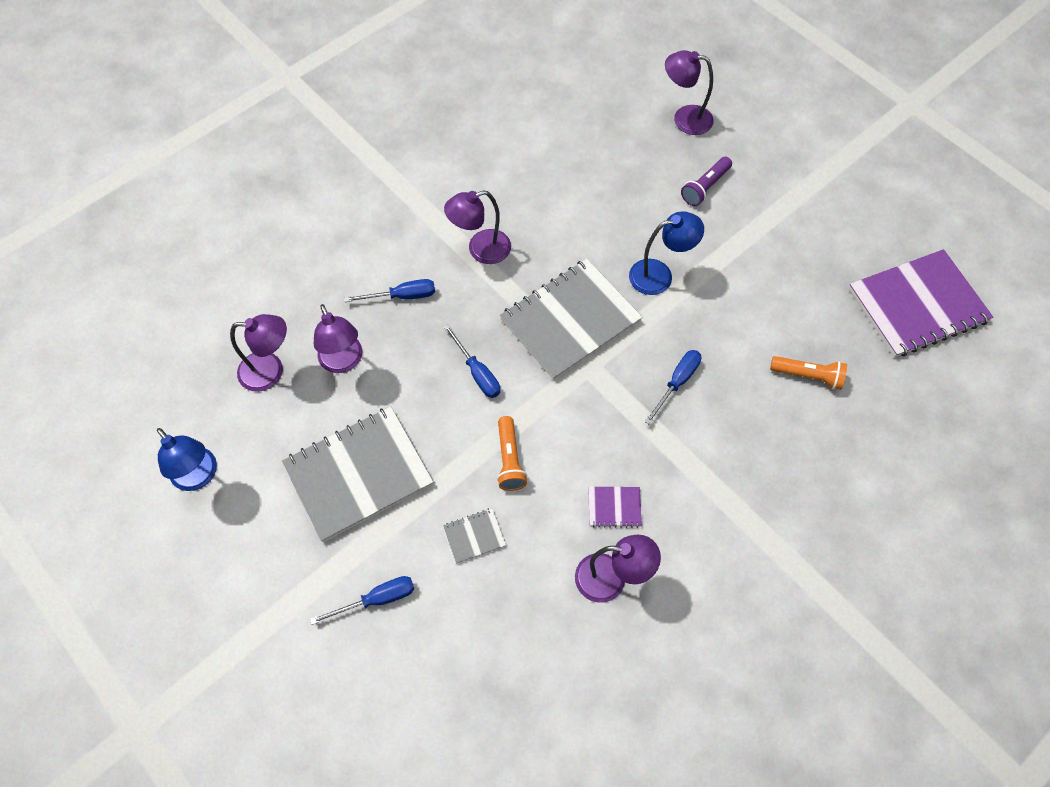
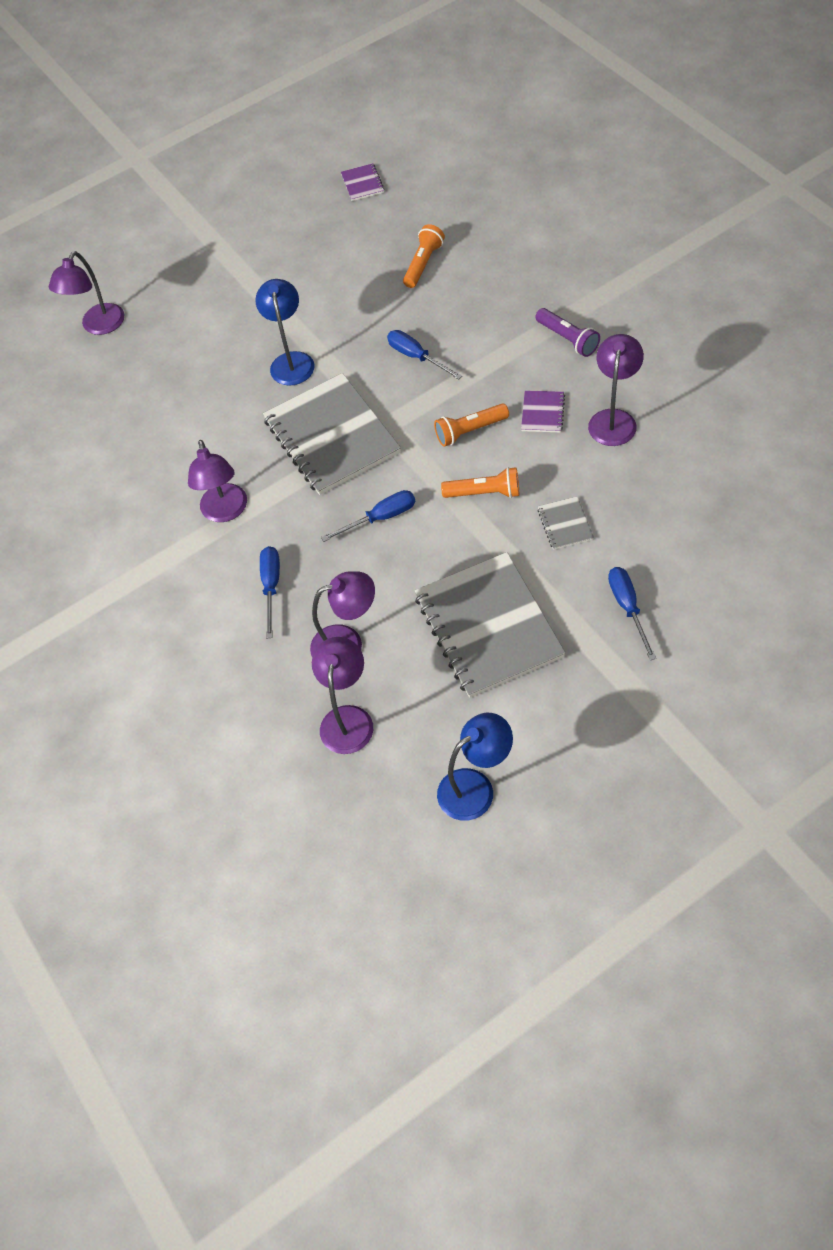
camera: 75 degrees left, 5 degrees down
(585, 440) = (470, 431): none -> orange flashlight
(705, 187) = (193, 317): purple flashlight -> purple flashlight (567, 339)
(917, 305) = (362, 183): purple notebook -> purple notebook, size x0.42

